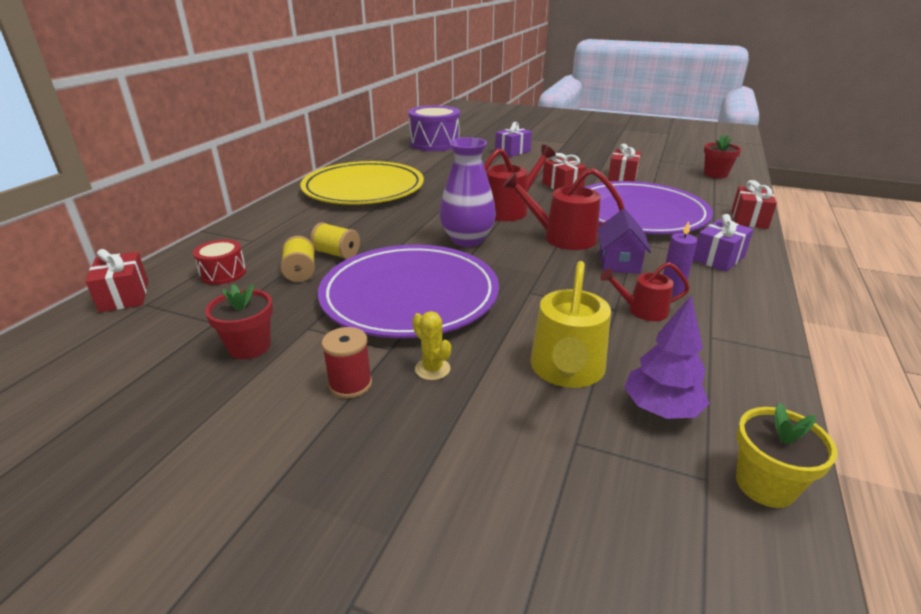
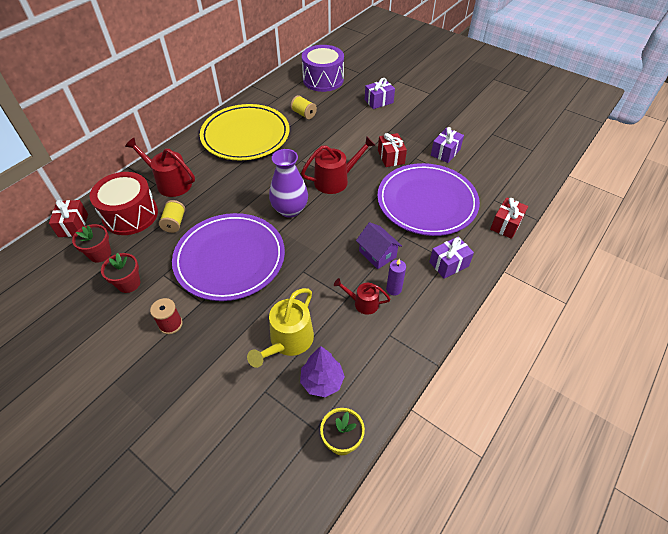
camera: 15 degrees right, 20 degrees up
(223, 273) = (130, 215): red drum -> red drum, size x1.97
(337, 254) = (202, 208): yellow spool -> yellow spool (304, 114)
(432, 369) = (217, 323): yellow cactus -> none
(563, 237) = (355, 220): red watering can -> red watering can (170, 183)
(619, 262) = (377, 254): purple house -> purple house turned 60 degrees counterclockwise
(622, 177) = (445, 152): red gift -> purple gift
(715, 174) = (524, 161): red flower pot -> red flower pot (100, 254)

